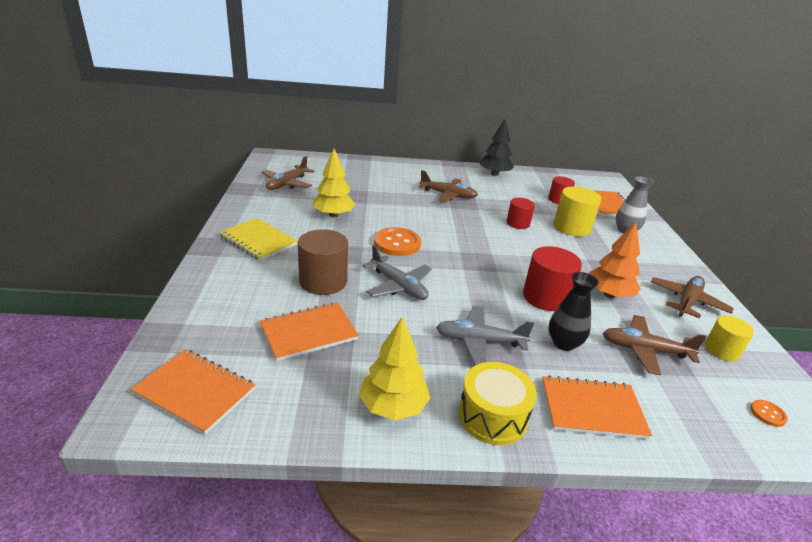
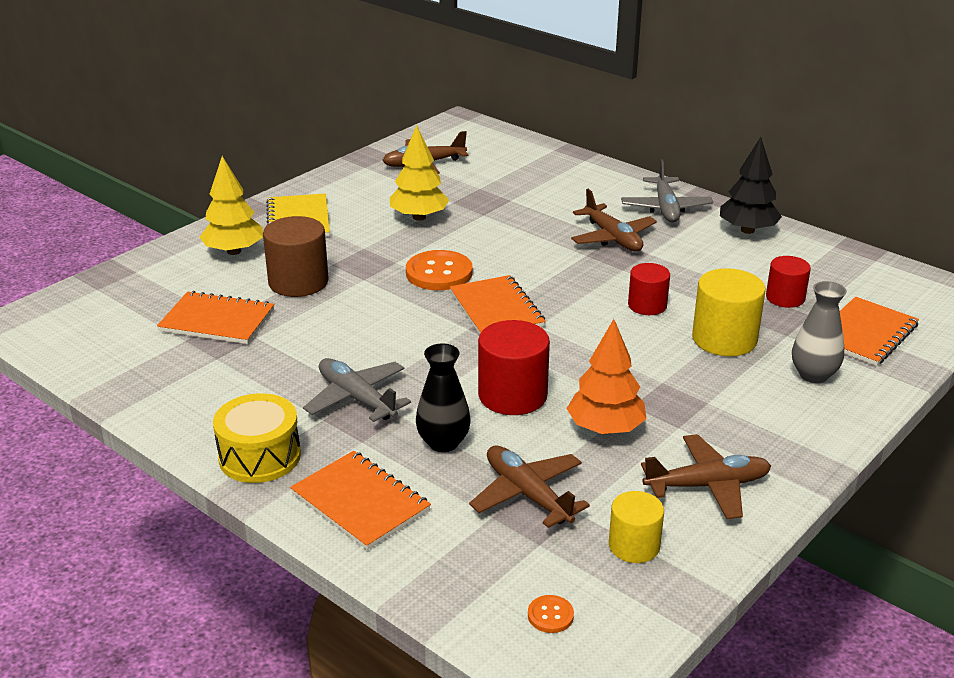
camera: 45 degrees right, 0 degrees up
(195, 391) = (76, 325): orange notebook -> orange notebook (496, 309)
(393, 406) = (193, 406): yellow tree -> yellow tree (234, 251)
(398, 286) = (364, 316): grey plane -> grey plane (665, 208)

